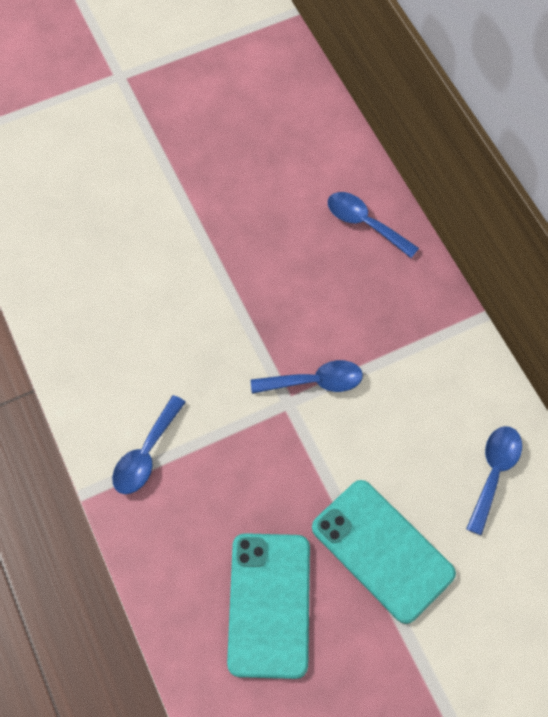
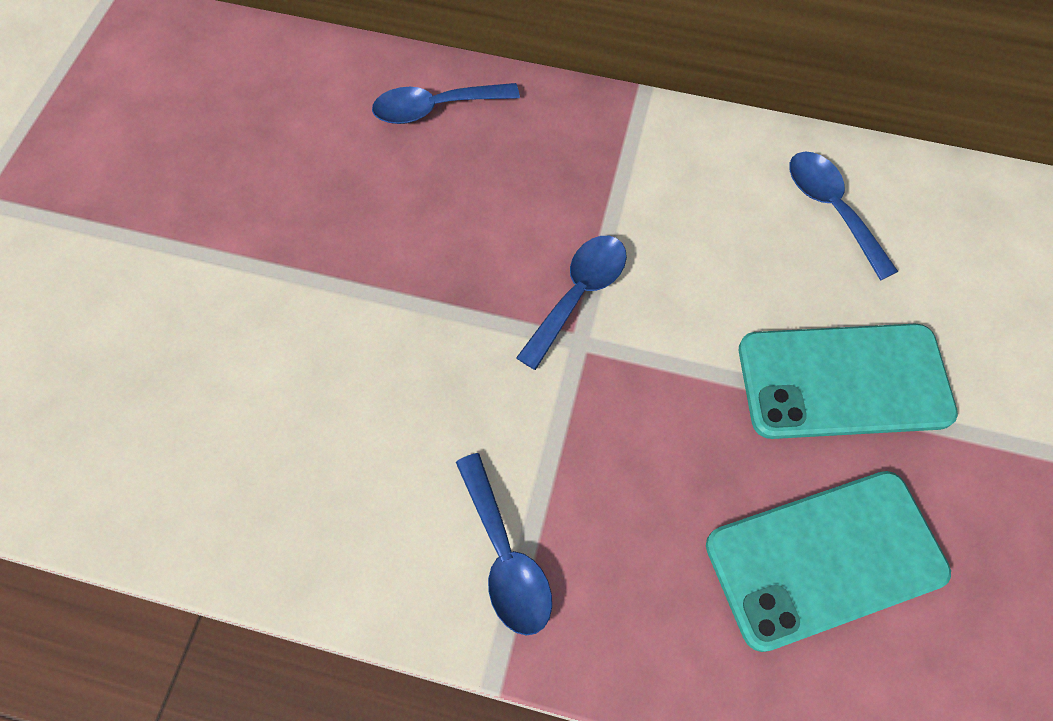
camera: 50 degrees left, 0 degrees up
(269, 604) = (825, 558): turquoise phone -> turquoise phone turned 60 degrees counterclockwise

